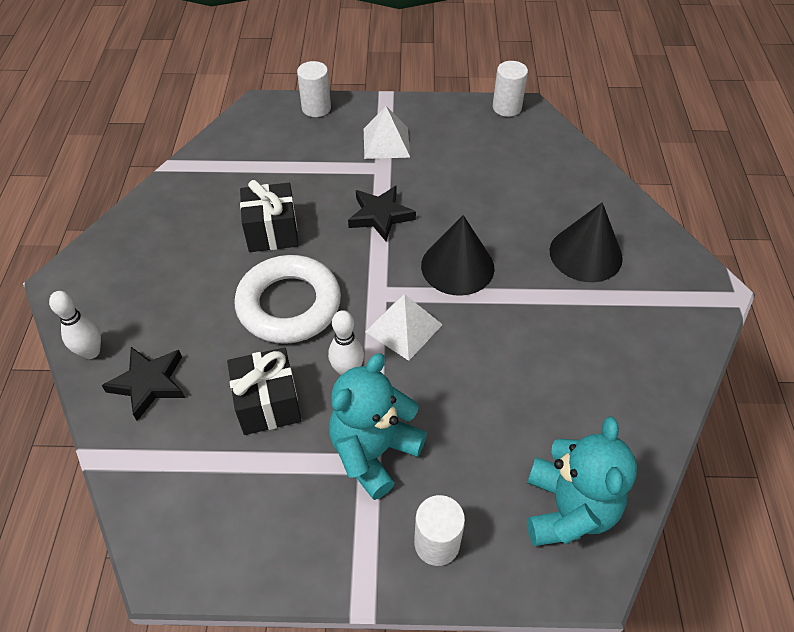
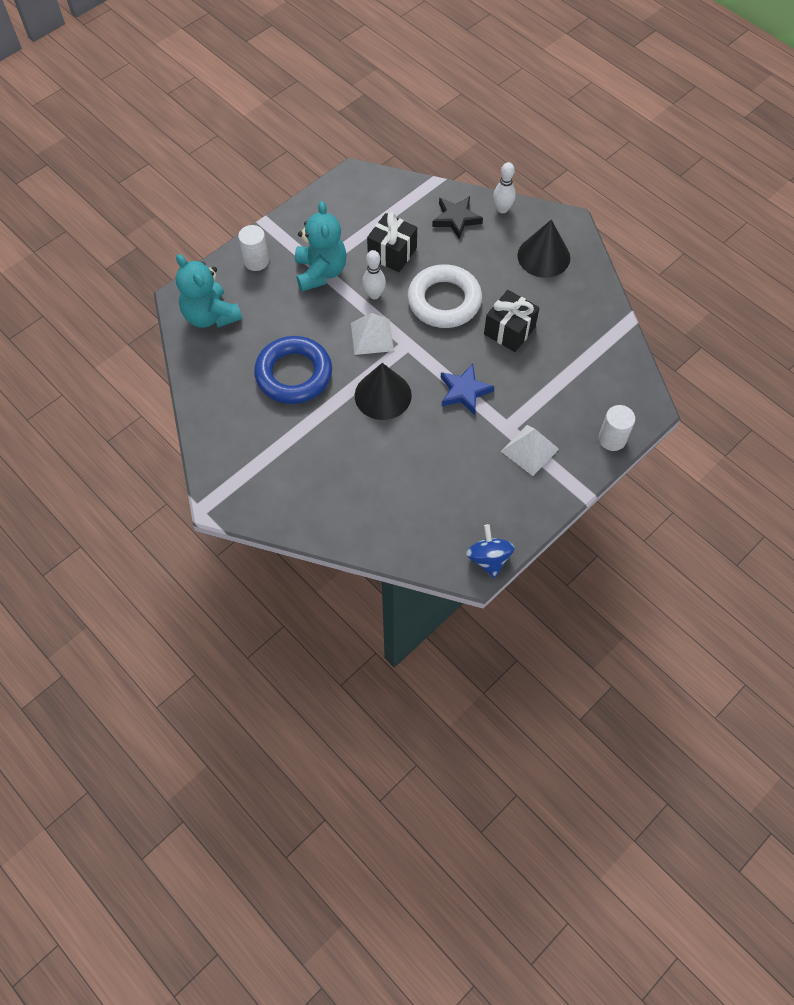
camera: 135 degrees right, 10 degrees up
(380, 216) = (464, 391): black star -> blue star
(507, 107) = (488, 558): white cylinder -> blue spinning top
(528, 353) = (294, 374): none -> blue ring
(585, 254) = (317, 466): black cone -> black cone (543, 256)

